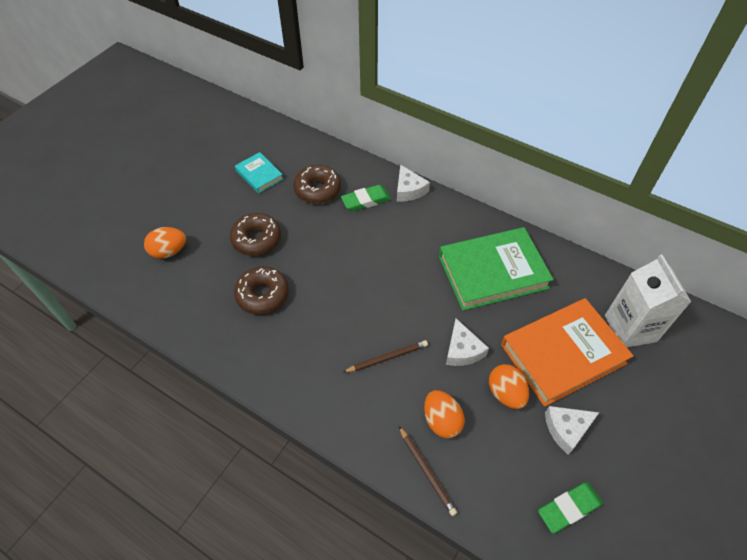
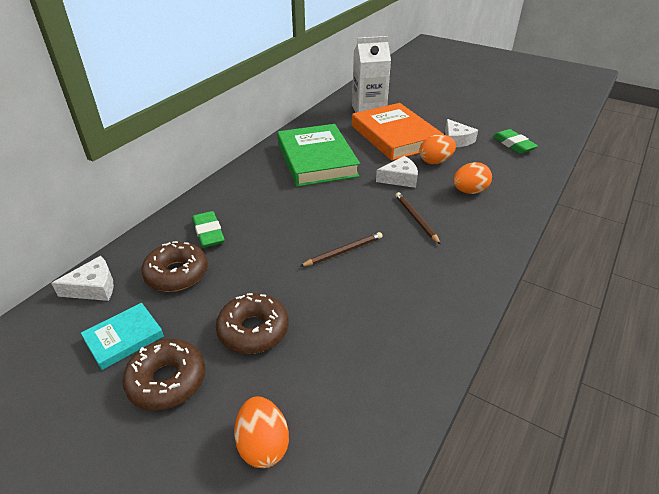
camera: 90 degrees left, 15 degrees down
(262, 295) = (347, 316): brown donut -> brown donut (167, 380)
(409, 190) = (201, 202): white cheese -> white cheese (93, 287)
(427, 471) = (515, 200): brown pencil -> brown pencil (343, 251)

